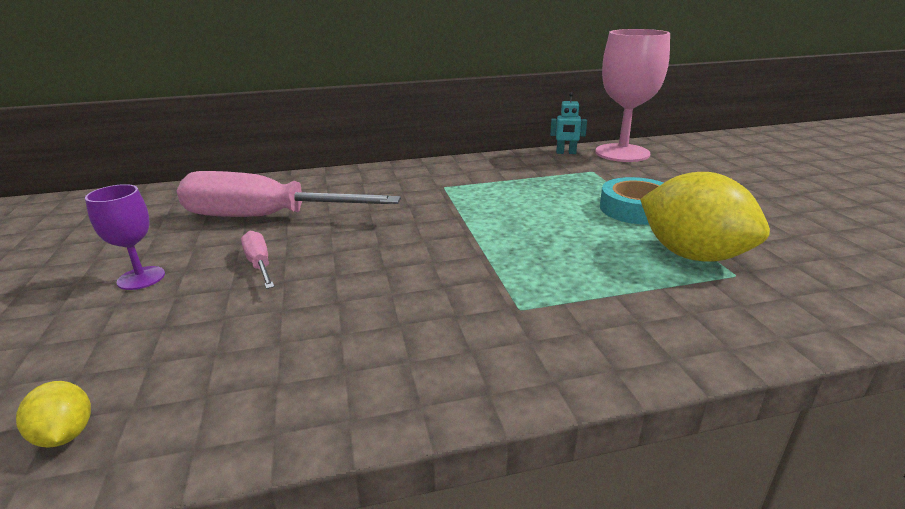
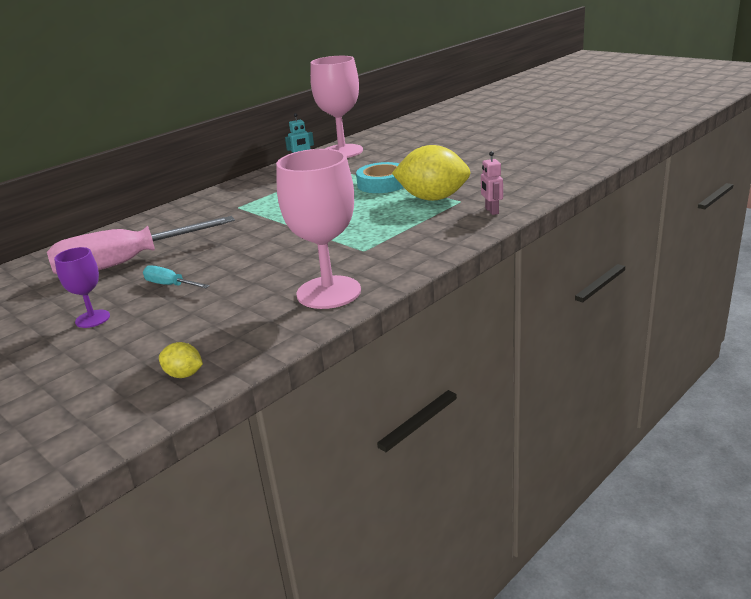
camera: 30 degrees left, 0 degrees up
(259, 264) = (170, 285): pink screwdriver -> turquoise screwdriver
(398, 369) = (328, 292): none -> pink goblet
(781, 314) = (491, 211): none -> pink robot

